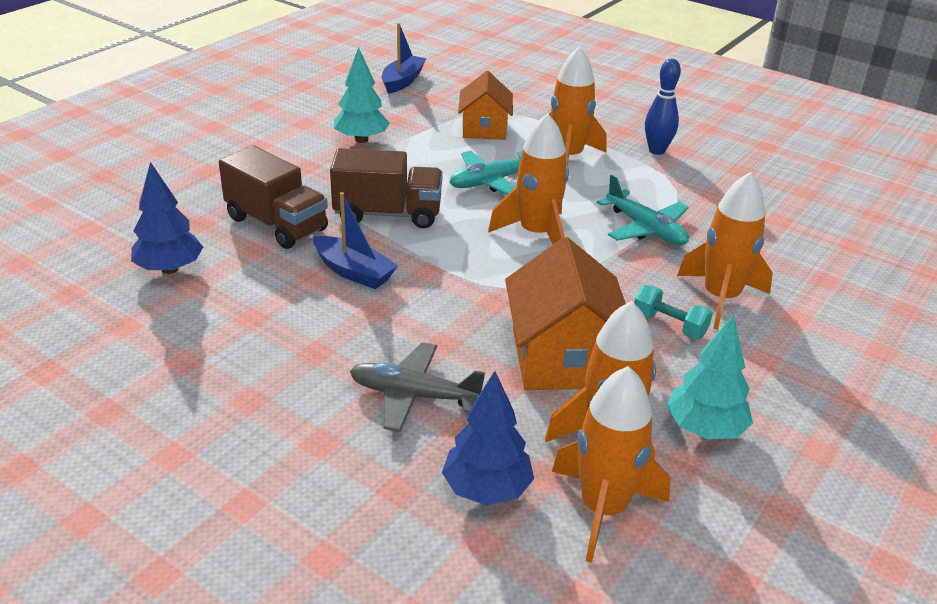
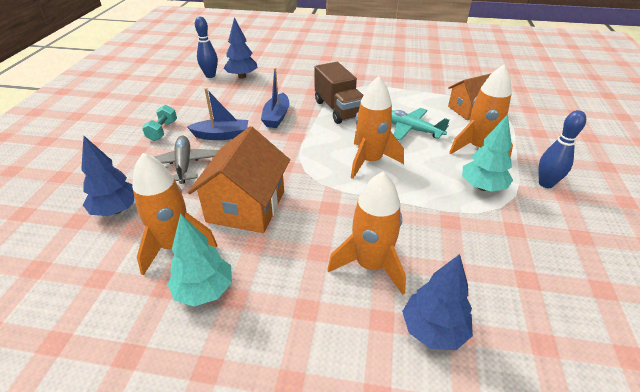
camera: 65 degrees right, 5 degrees up
(119, 303) = (210, 75): none -> blue bowling pin
(277, 224) = (299, 86): brown truck -> none
(361, 139) = (403, 80): turquoise tree -> turquoise tree (482, 187)
(402, 81) = (483, 71): blue boat -> blue boat (222, 135)
(563, 358) = (246, 206): orange house -> orange house turned 45 degrees counterclockwise
(603, 509) = (110, 259): orange rocket -> none
(646, 229) = (426, 205): turquoise plane -> none
(669, 326) = (313, 245): turquoise dumbbell -> turquoise dumbbell (162, 131)
(818, 293) = (433, 330): none -> blue tree

